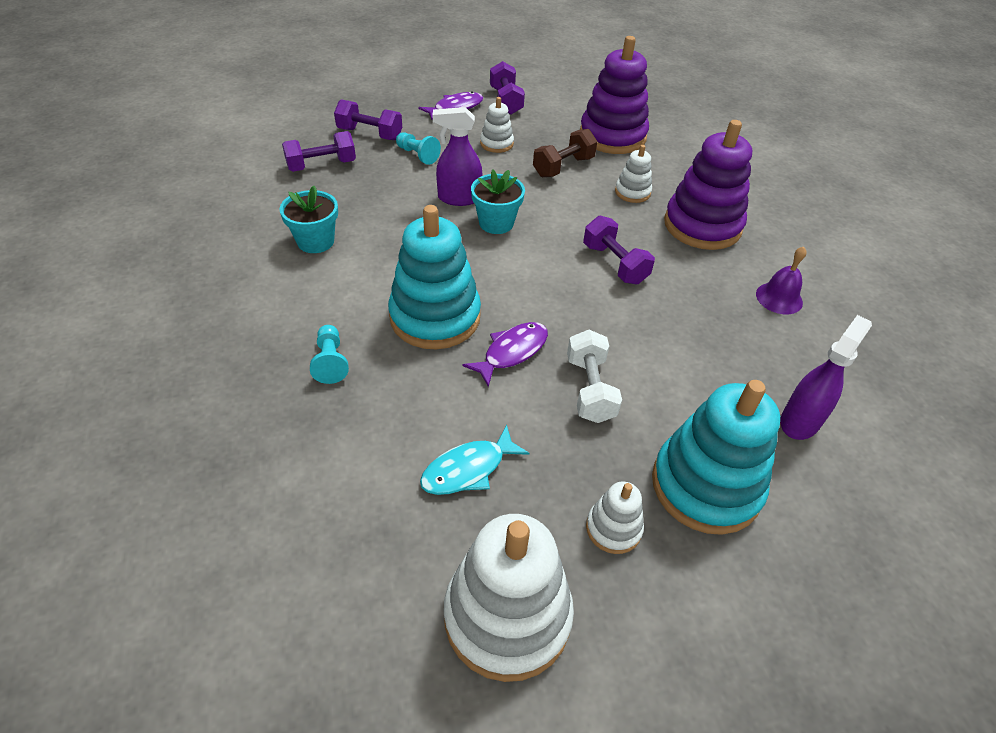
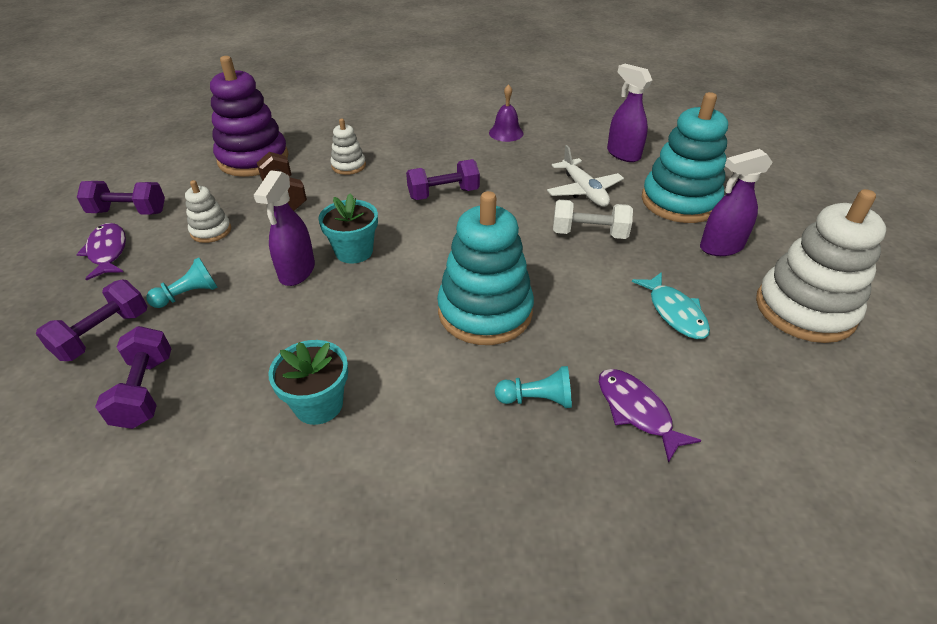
camera: 75 degrees left, 5 degrees down
(512, 352) = (541, 268): purple fish -> purple fish (636, 411)
(613, 528) = (721, 247): white stacking toy -> purple spray bottle
(680, 381) = (584, 191): none -> white plane
(702, 226) = (411, 143): purple stacking toy -> none

